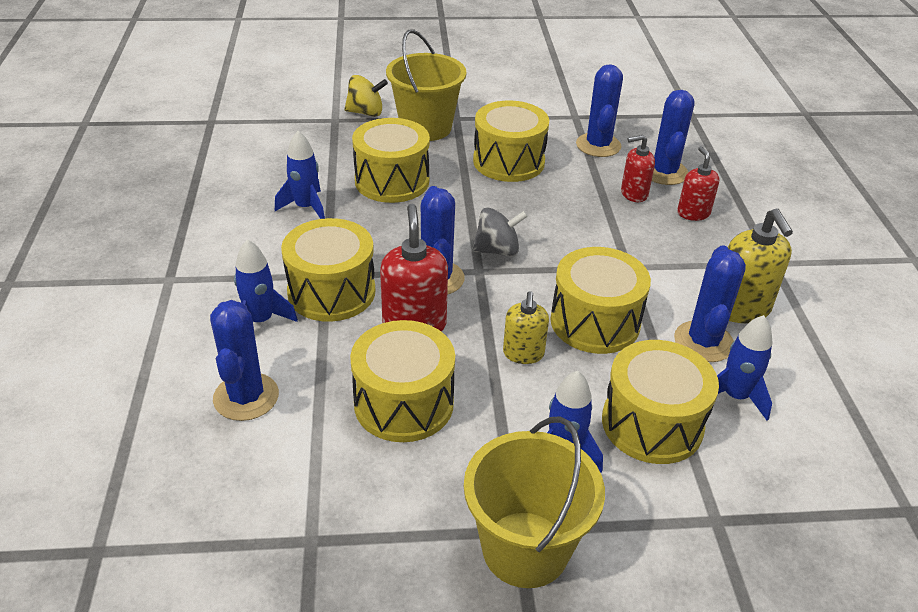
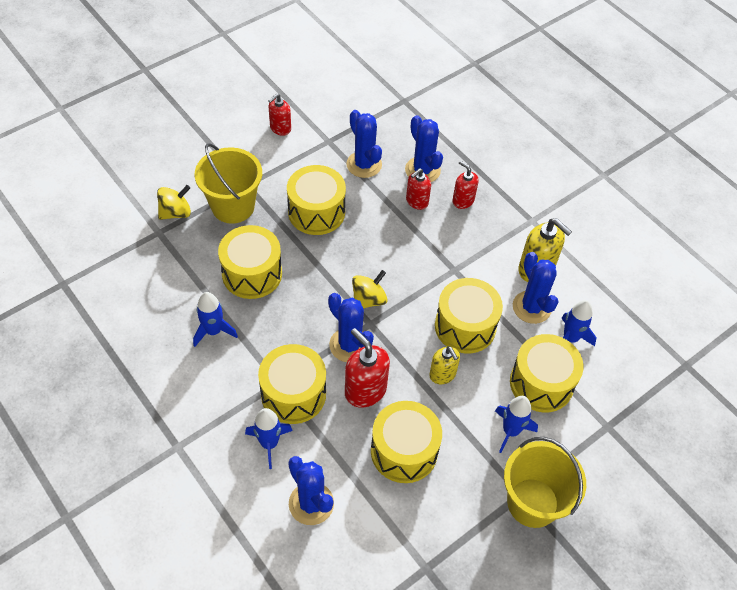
camera: 35 degrees left, 15 degrees up
(497, 250) = (368, 299): grey spinning top -> yellow spinning top
(532, 92) = (280, 128): none -> red soap dispenser

